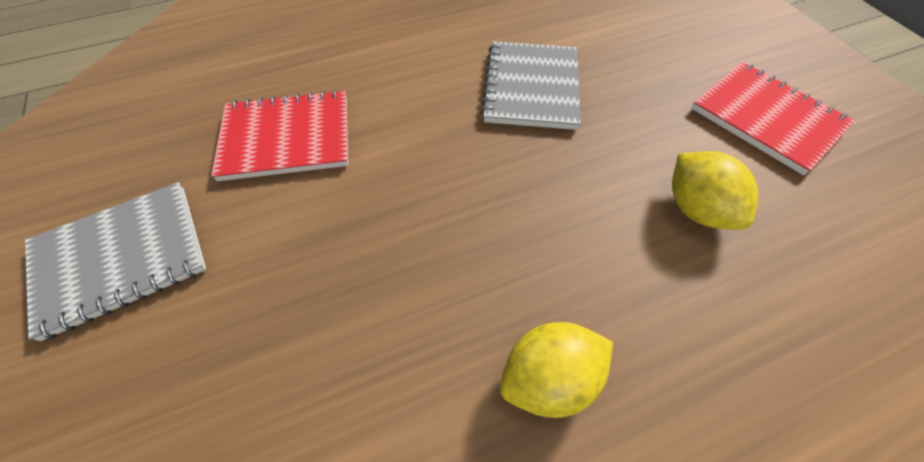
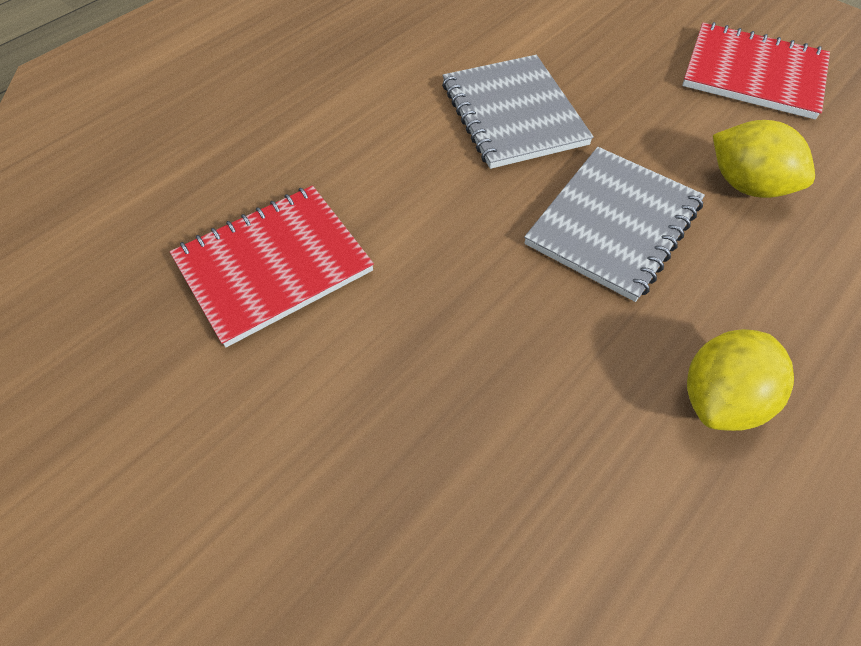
camera: 25 degrees left, 0 degrees up
(120, 258) = (170, 485): grey notebook -> grey notebook (613, 224)

